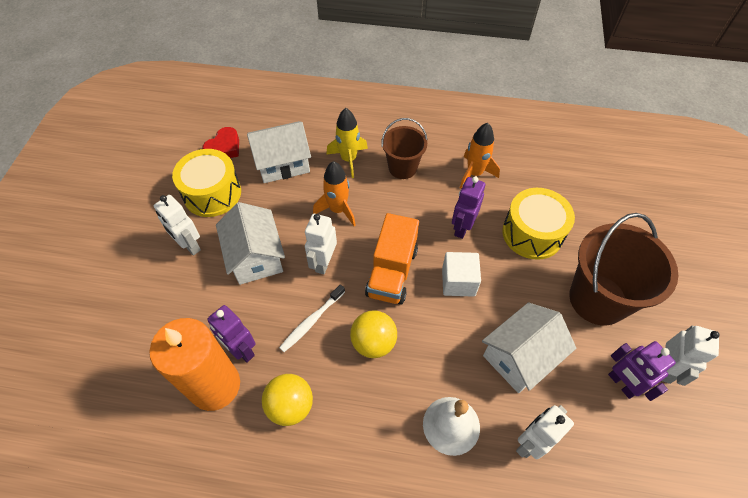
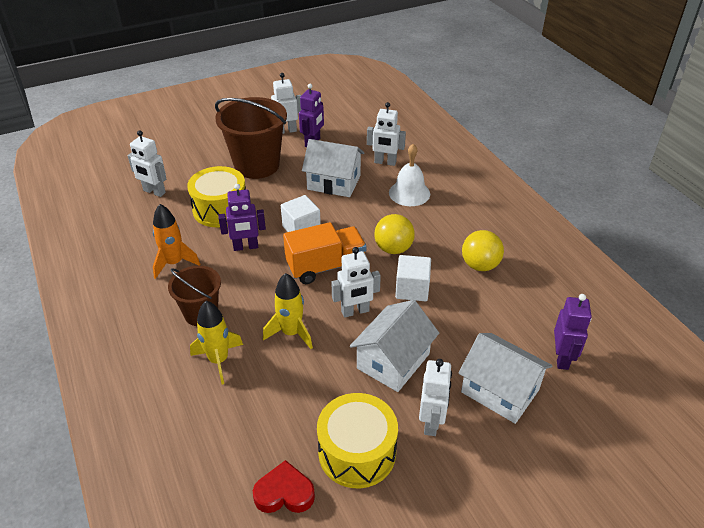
camera: 125 degrees left, 15 degrees down
(215, 385) = (514, 312): orange candle -> none
(241, 350) = (476, 315): purple robot -> purple robot (562, 358)
(282, 163) = (265, 415): white house -> white house (500, 391)
(311, 321) = (412, 289): white toothbrush -> white cube
(338, 210) = (291, 333): orange rocket -> yellow rocket
(592, 196) = (154, 192): none -> white robot

